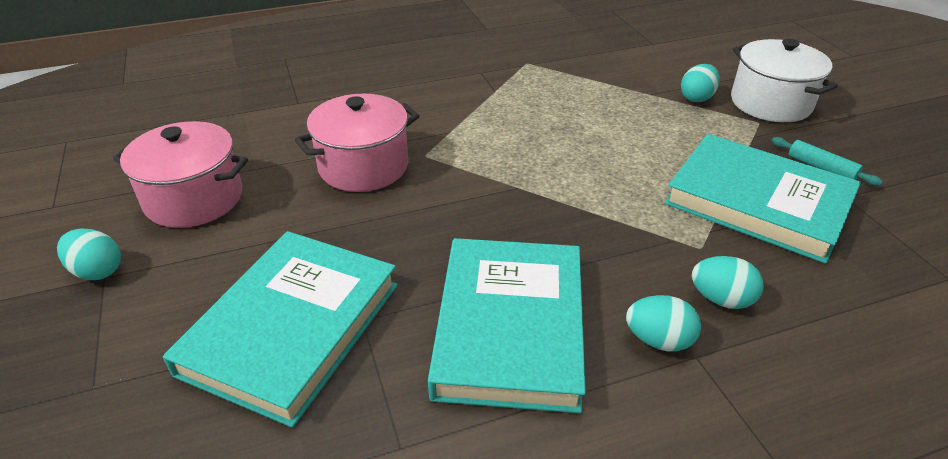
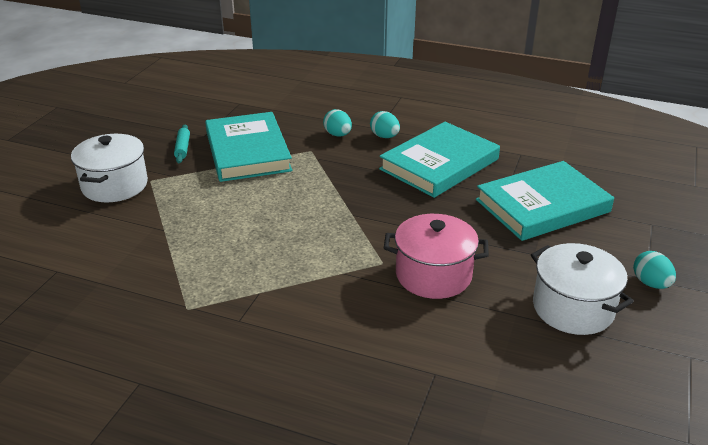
camera: 140 degrees left, 5 degrees down
(194, 199) = (573, 308): pink pot -> white pot
(696, 98) = (144, 211): turquoise egg -> none

